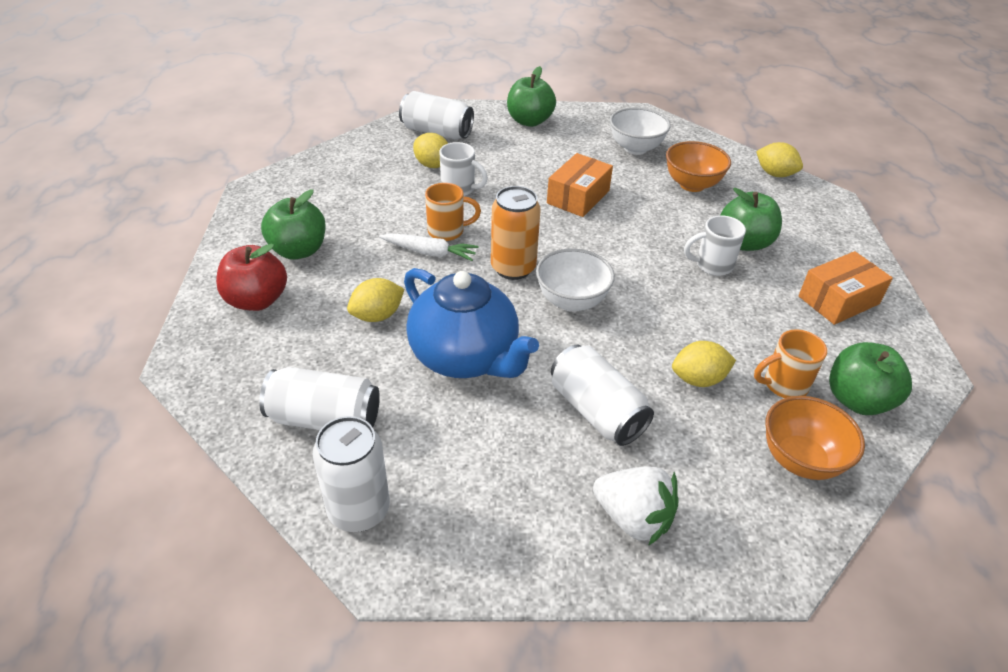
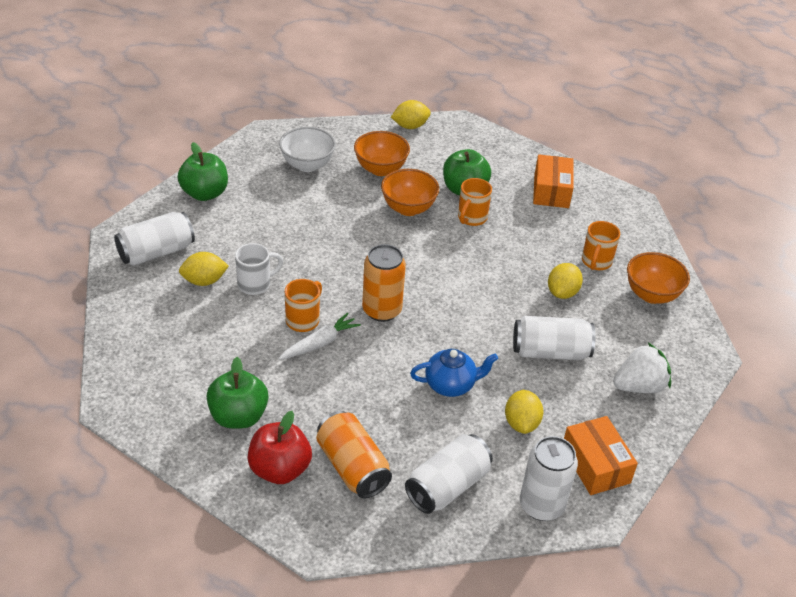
camera: 55 degrees left, 0 degrees up
(296, 342) = (352, 467): none -> orange can
(377, 316) = (365, 408): yellow lemon -> yellow lemon (521, 423)
(465, 357) = (451, 385): blue teapot -> blue teapot, size x0.58
(571, 301) = (444, 303): white bowl -> none
(578, 197) = (334, 230): orange box -> orange box (595, 465)
(666, 222) = (408, 208): none -> orange bowl
(712, 265) = (471, 218): white mug -> orange mug
(857, 400) = (630, 243): green apple -> none

